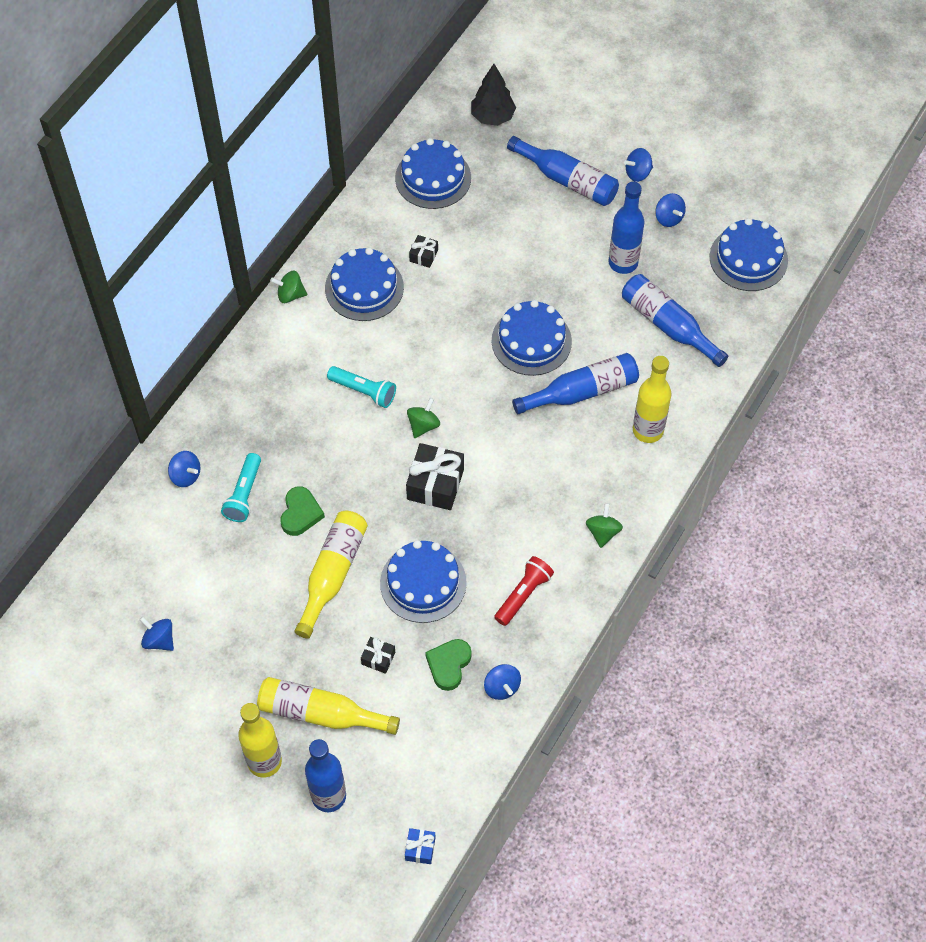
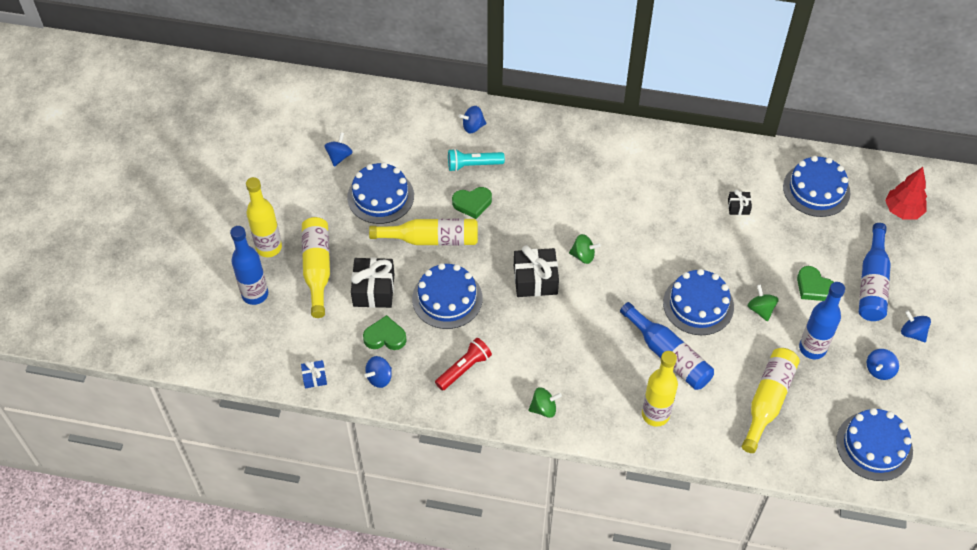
camera: 70 degrees right, 5 degrees down
(186, 476) = (473, 127): blue spinning top -> blue spinning top turned 60 degrees clockwise
(290, 295) = (655, 135): green spinning top -> green spinning top (760, 309)
(364, 287) = (687, 178): blue cake -> blue cake (380, 196)
(364, 391) = (594, 208): turquoise flashlight -> none
(378, 658) = (373, 290): black gift -> black gift, size x1.95
(420, 849) = (232, 364): blue gift -> blue gift (314, 377)
(492, 117) = (902, 211): black tree -> red tree
(523, 595) = (464, 369): red flashlight -> red flashlight turned 60 degrees counterclockwise
(552, 231) = (813, 287): none -> green heart
(668, 325) = (767, 401): blue bottle -> yellow bottle

